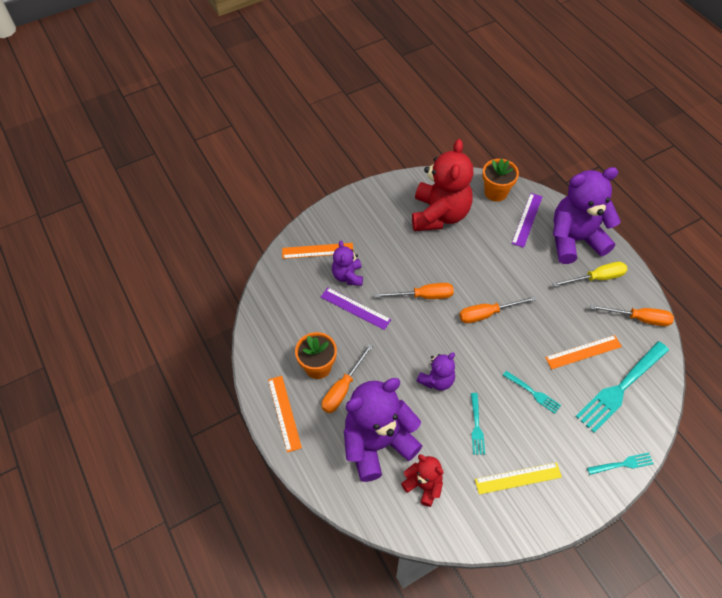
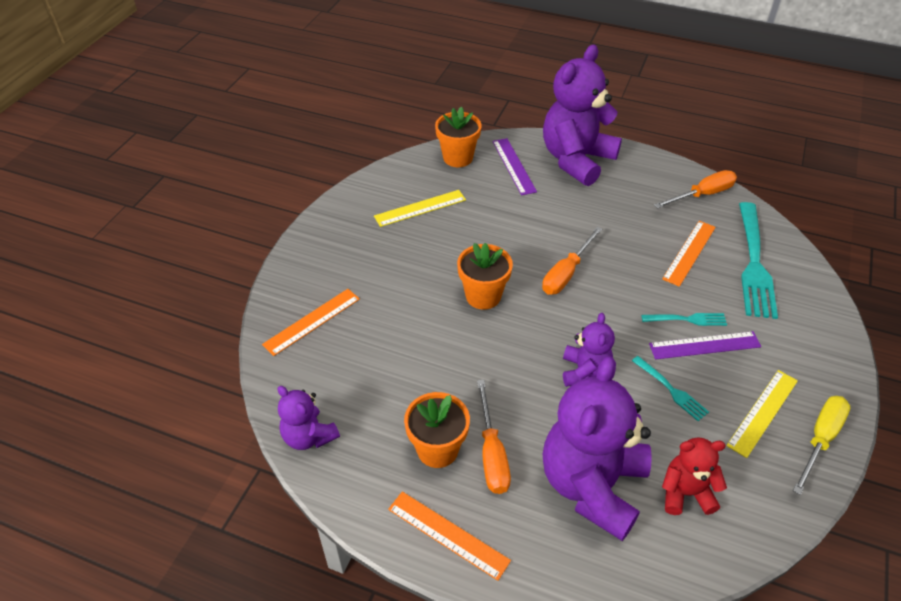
camera: 40 degrees left, 10 degrees down
(348, 276) = (376, 327): purple teddy bear -> purple teddy bear (309, 436)
(355, 308) = (419, 356): purple ruler -> purple ruler (704, 345)
(423, 296) = (483, 296): orange screwdriver -> orange flower pot
(439, 215) = (420, 208): red teddy bear -> yellow ruler
(596, 278) = (630, 182): yellow screwdriver -> yellow screwdriver (820, 439)
(622, 464) = (830, 330): turquoise fork -> none

